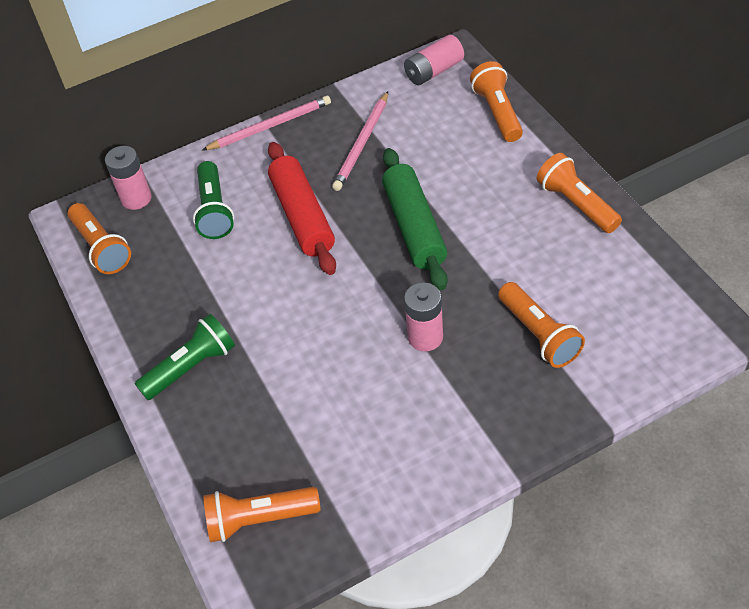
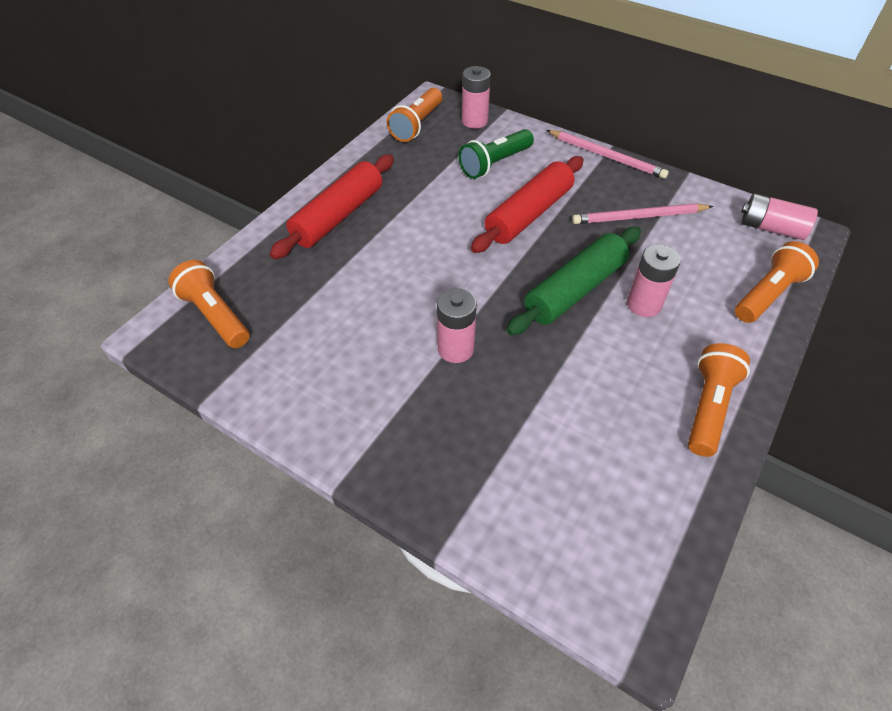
camera: 55 degrees right, 0 degrees up
(191, 367) = (338, 216): green flashlight -> red rolling pin
(459, 190) = (644, 304): none -> pink battery
(539, 334) = (516, 439): orange flashlight -> none

